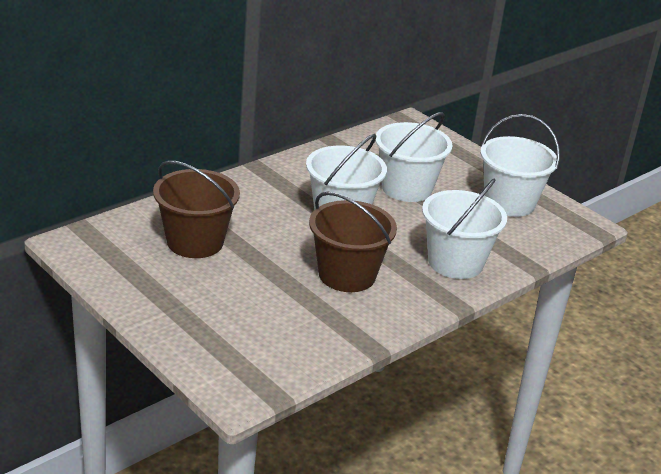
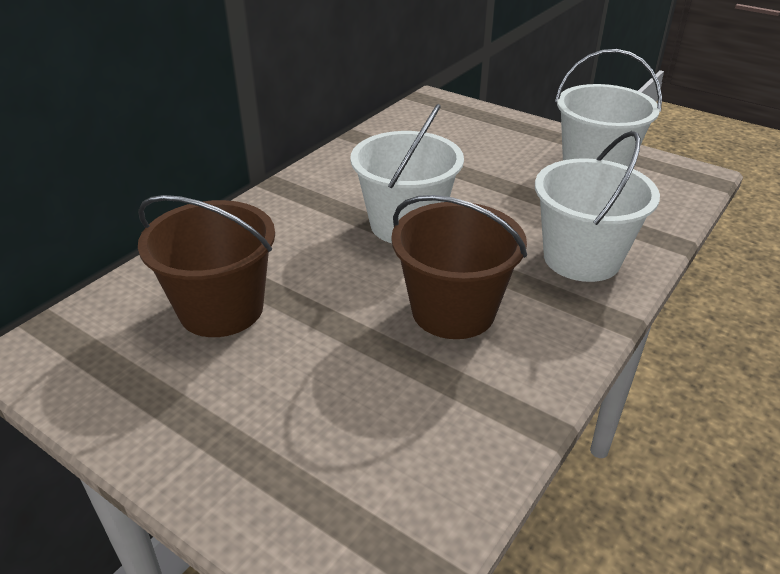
camera: 10 degrees left, 5 degrees up
(406, 188) = (468, 174): white bucket -> none

